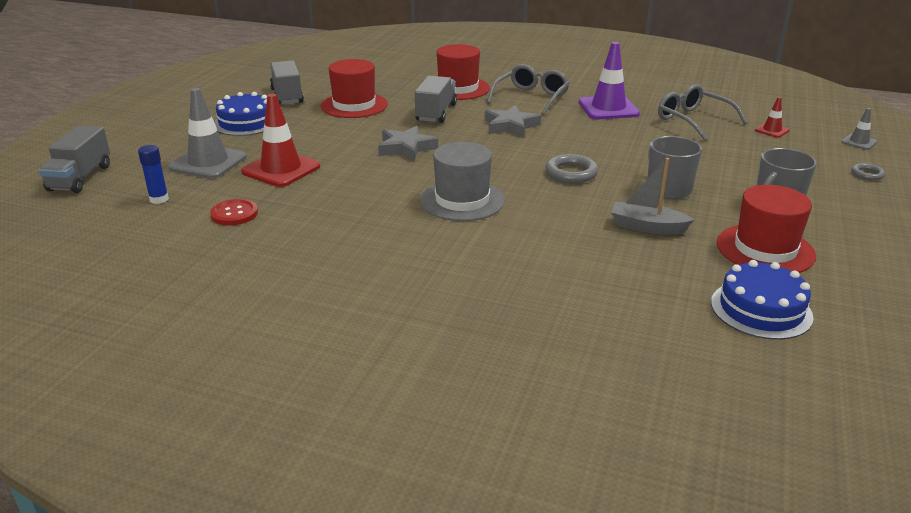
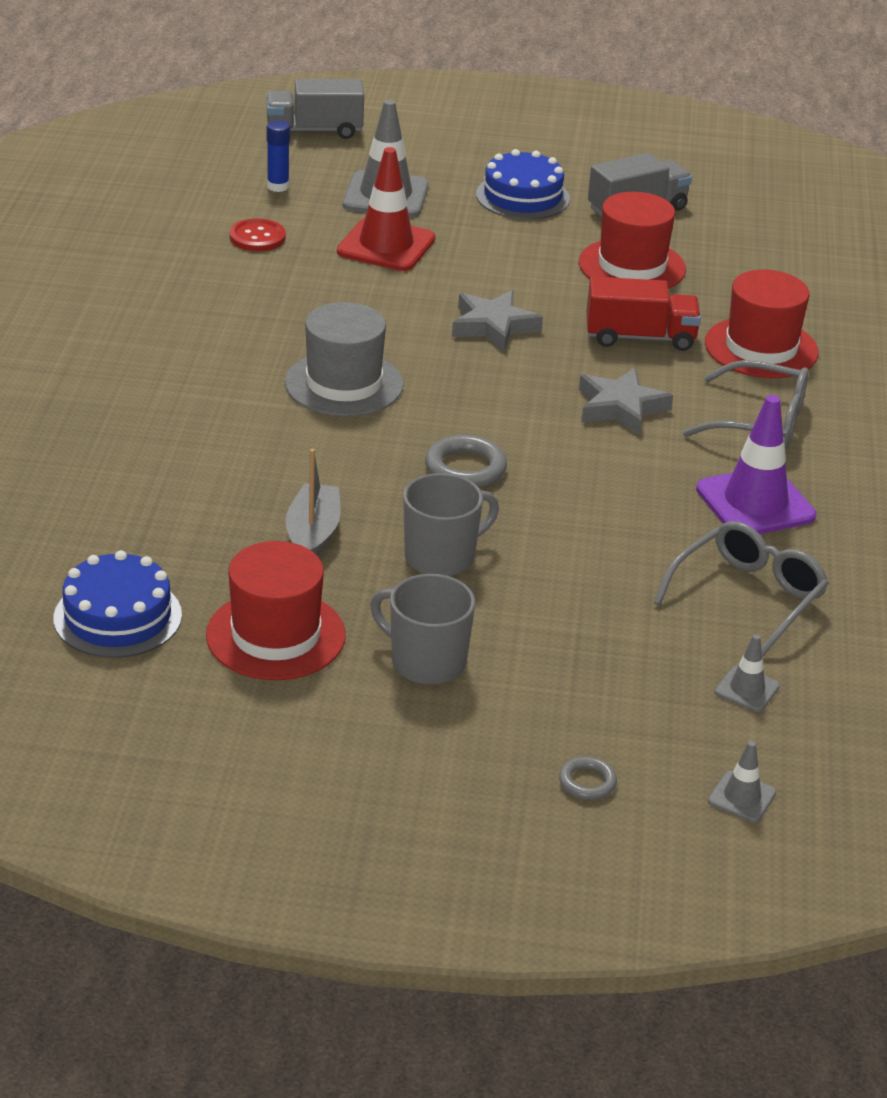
camera: 75 degrees right, 5 degrees up
(436, 113) = (640, 337): grey truck -> red truck
(772, 130) = (747, 689): red traffic cone -> grey traffic cone

